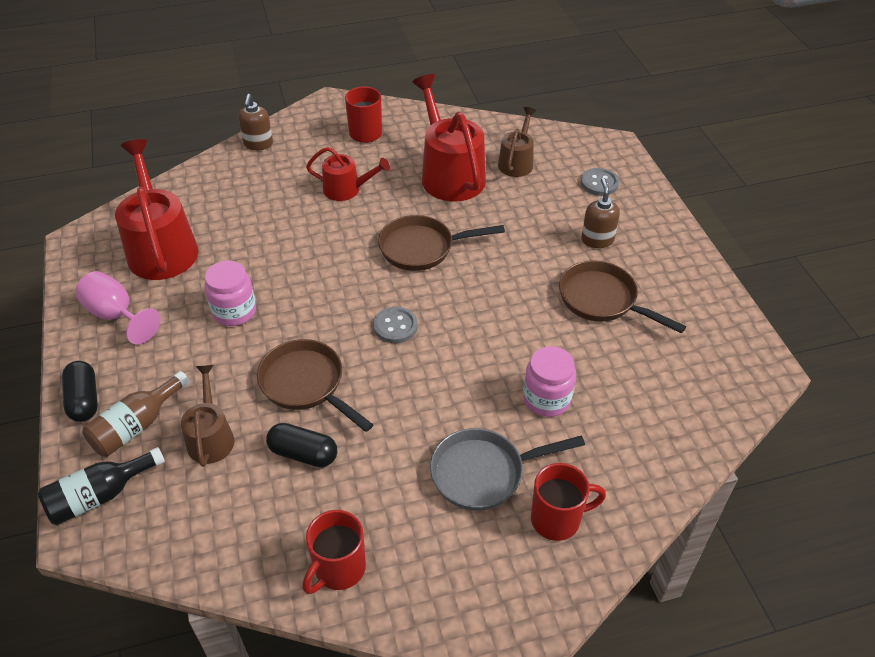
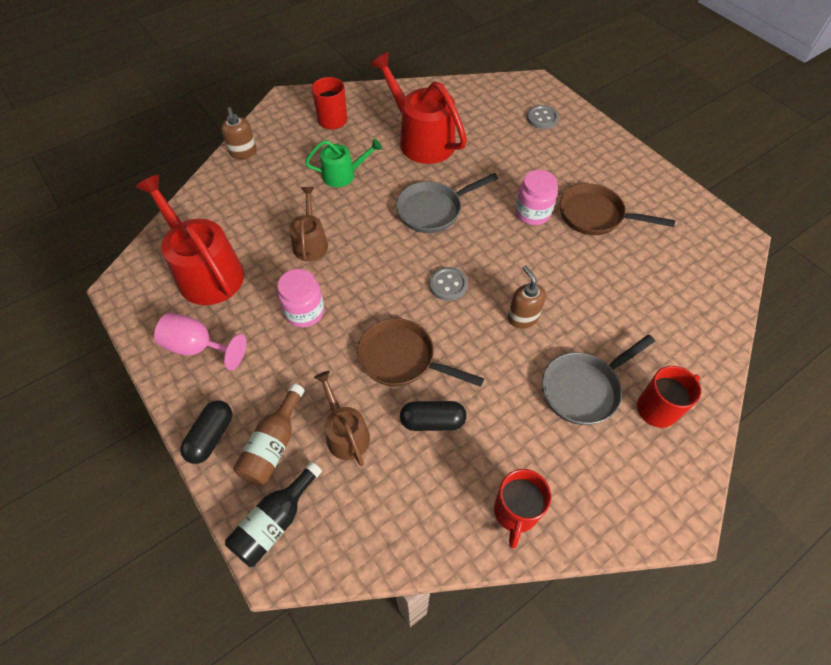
camera: 20 degrees left, 10 degrees up
(84, 400) = (211, 436): black capsule -> black capsule turned 60 degrees clockwise
(346, 189) = (343, 175): red watering can -> green watering can
(422, 248) = (433, 210): brown pan -> grey pan
(517, 162) = (469, 116): brown watering can -> brown watering can (310, 243)
(546, 399) = (597, 311): pink jar -> pink jar (532, 213)
(597, 240) = (565, 166): brown soap dispenser -> brown soap dispenser (522, 317)

